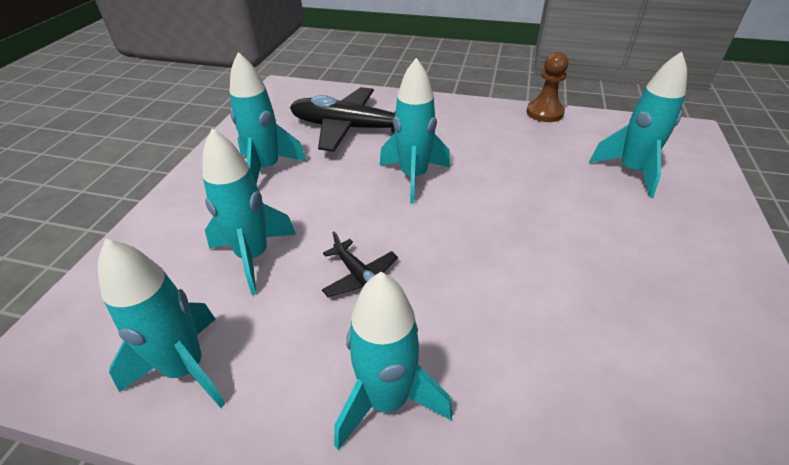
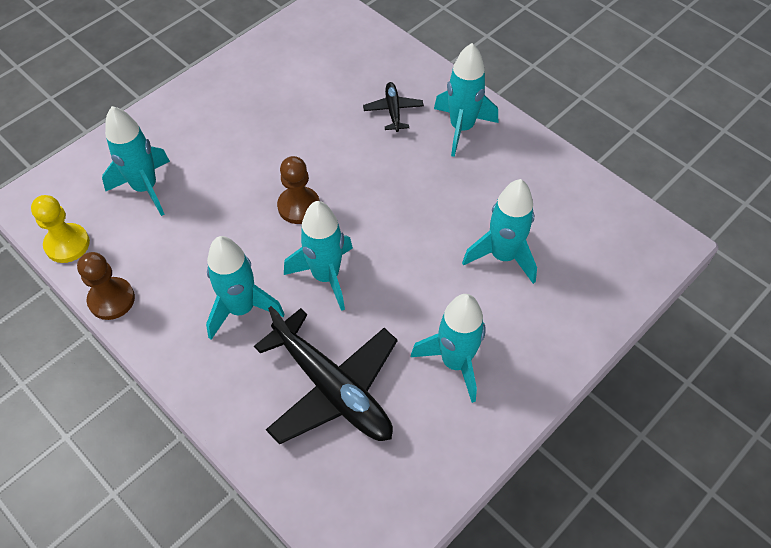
camera: 150 degrees left, 15 degrees up
(186, 369) = (566, 193): turquoise rocket -> turquoise rocket (241, 309)
(360, 278) = (434, 201): black plane -> black plane (393, 110)
(491, 213) = (299, 206): none -> brown pawn
(619, 123) = (67, 244): none -> yellow pawn

